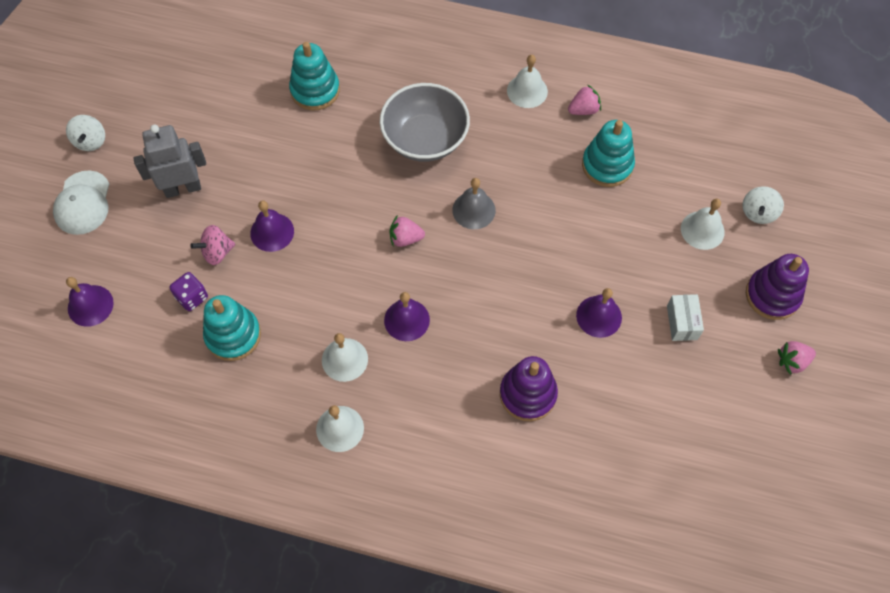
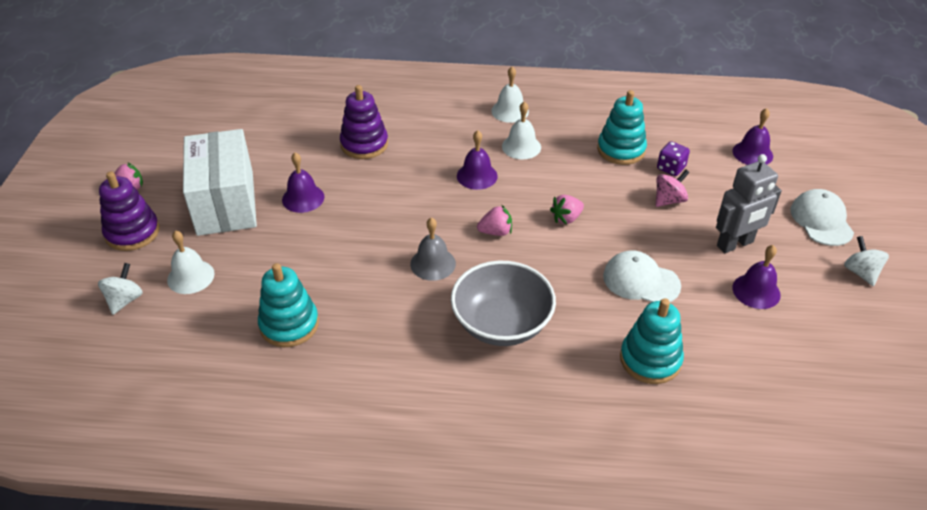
camera: 170 degrees right, 20 degrees down
(272, 232) = (626, 221): purple bell -> purple bell (756, 291)
(289, 162) = (641, 281): none -> white cap
(527, 91) = (389, 397): white bell -> none
(583, 110) = (316, 383): pink strawberry -> pink strawberry (566, 218)
(682, 322) = (225, 203): white box -> white box, size x2.39

